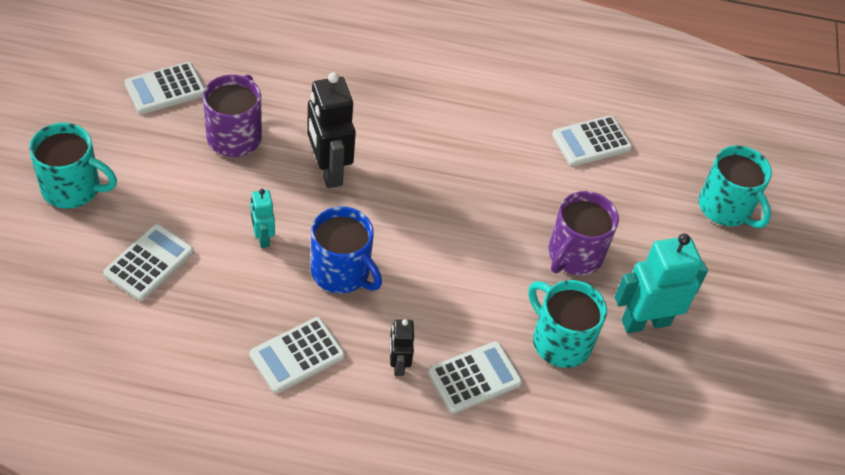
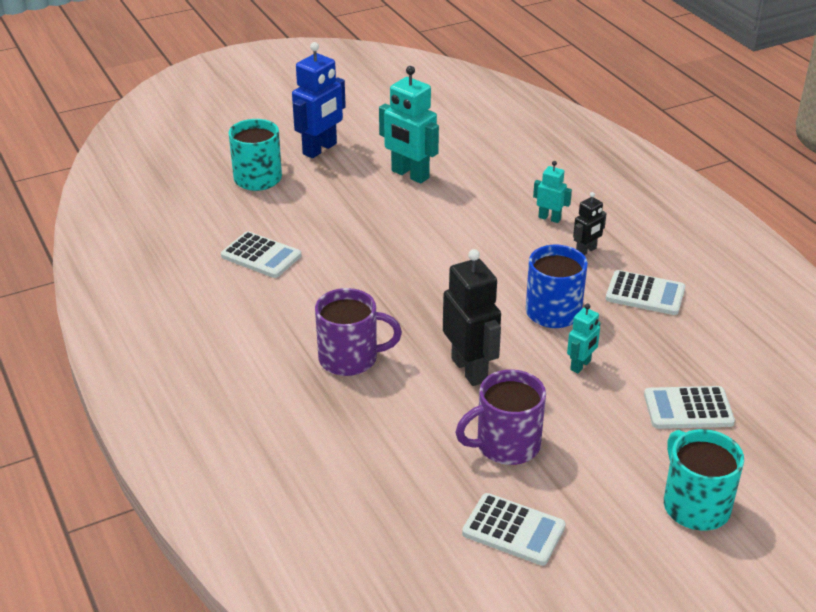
camera: 120 degrees left, 15 degrees down
(328, 170) = (470, 370): black robot -> black robot turned 60 degrees counterclockwise
(474, 378) = (549, 218): white calculator -> turquoise robot
(560, 341) = (472, 199): turquoise mug -> none
(574, 255) = (391, 220): purple mug -> purple mug (350, 358)
(750, 283) = (320, 149): none -> blue robot

